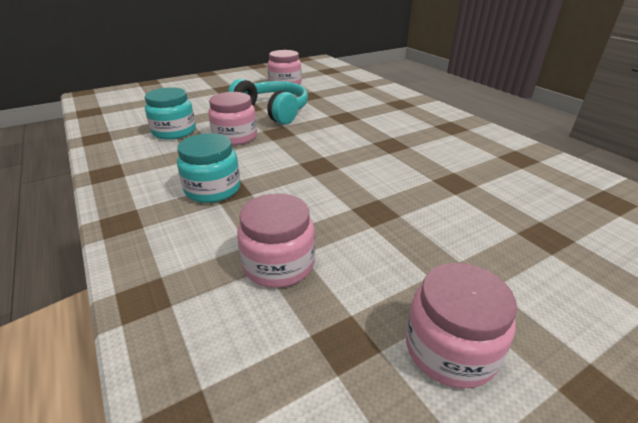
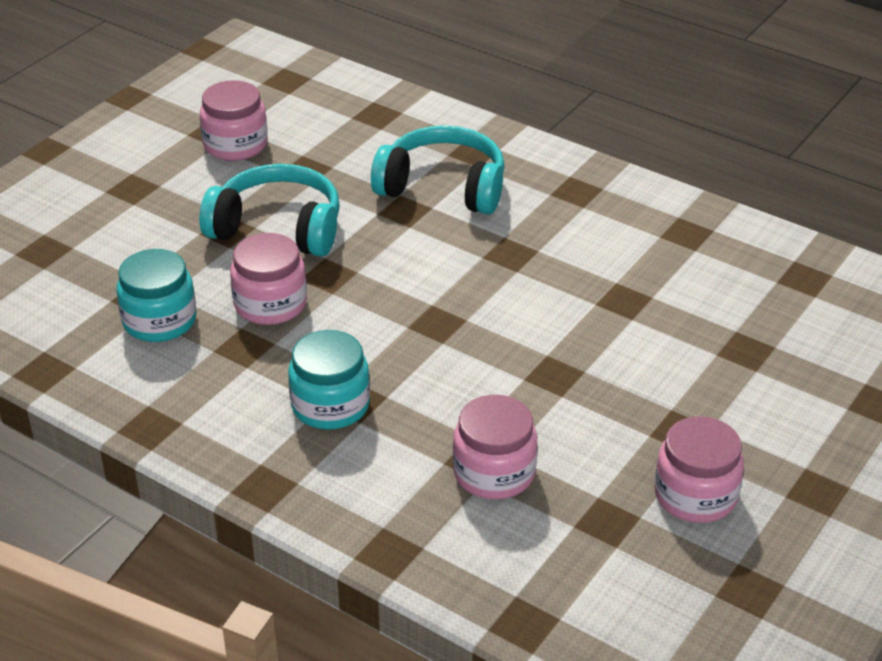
camera: 25 degrees left, 5 degrees up
(373, 112) = (443, 187): none -> turquoise headphones

